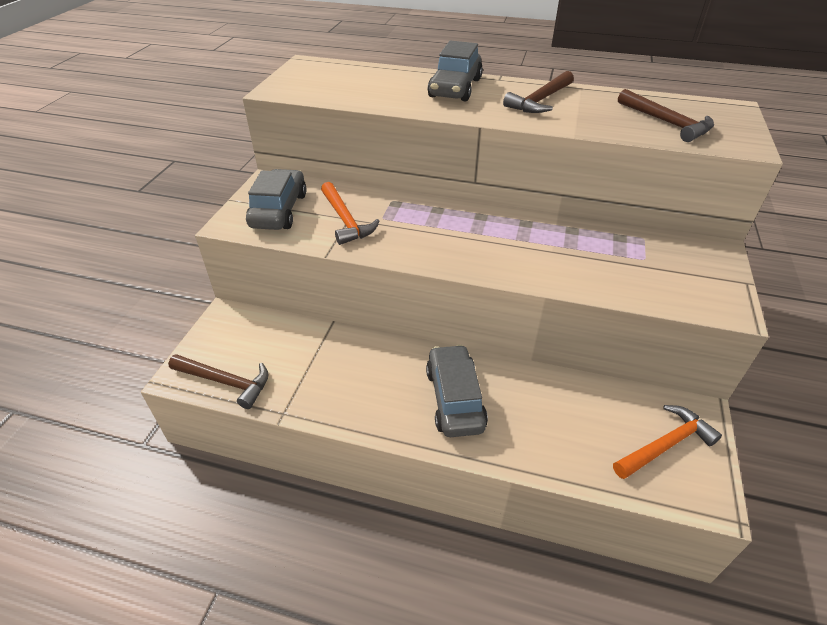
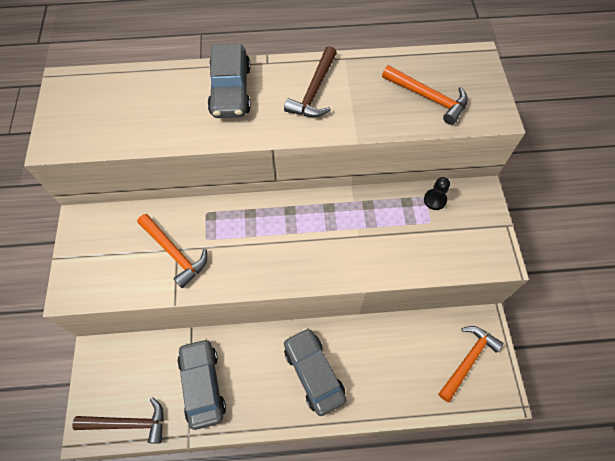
camera: 20 degrees left, 20 degrees up
(279, 210) = (108, 259): grey car -> grey car (203, 385)
(655, 243) = (435, 200): none -> black pawn
(666, 122) = (428, 97): brown hammer -> orange hammer

